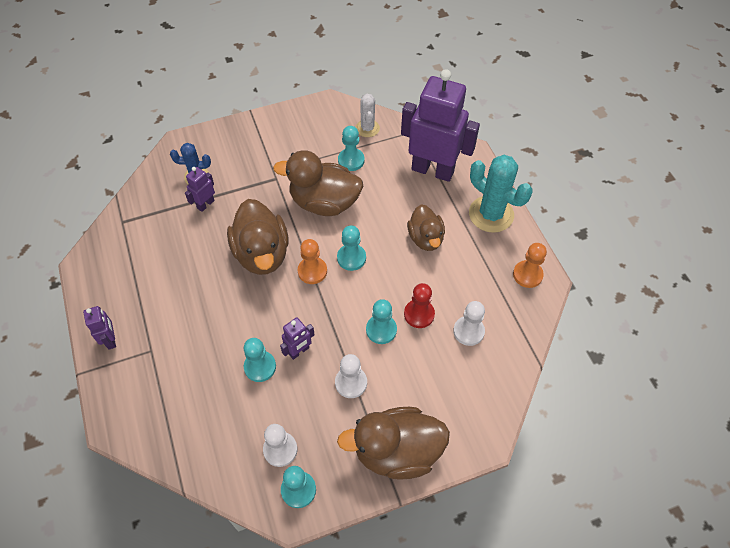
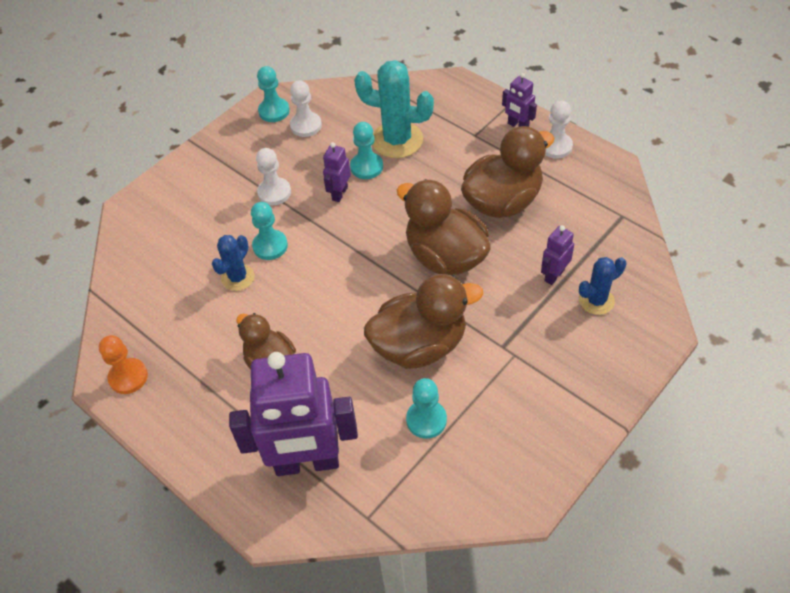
camera: 155 degrees right, 5 degrees down
(205, 204) = (554, 275): purple robot -> purple robot turned 150 degrees counterclockwise
(312, 271) = (378, 265): orange pawn -> none
(351, 258) = (344, 298): turquoise pawn -> none
(367, 128) = (438, 485): white cactus -> none
(397, 451) = (205, 166): brown duck -> brown duck (502, 201)
(419, 314) = (238, 277): red pawn -> blue cactus
(468, 331) = (177, 286): white pawn -> white pawn (555, 146)
(491, 214) = (200, 435): turquoise cactus -> turquoise cactus (397, 140)

